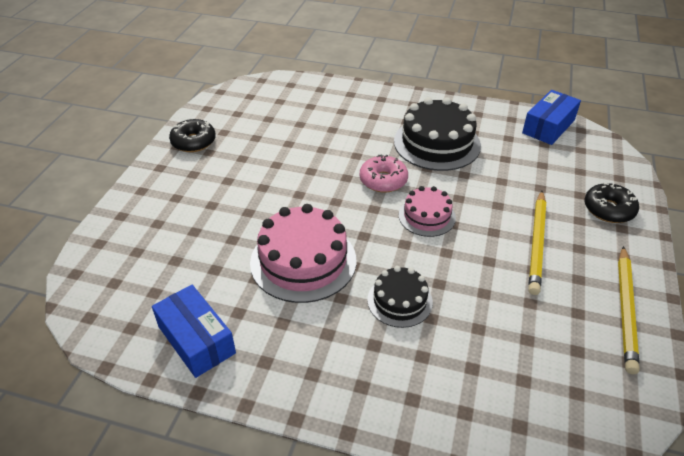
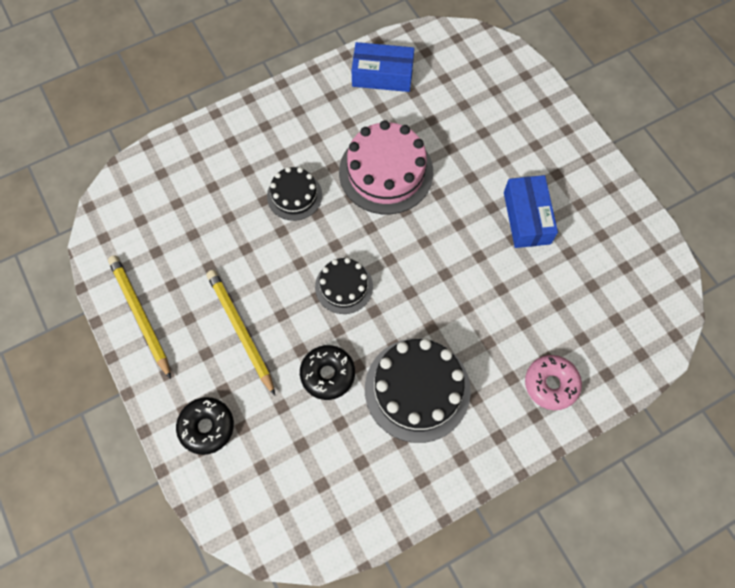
camera: 135 degrees right, 25 degrees up
(193, 142) = (606, 203): black donut -> black donut (327, 374)
(383, 180) = (414, 297): pink donut -> pink donut (551, 384)
(427, 216) = (344, 286): pink cake -> black cake
(548, 126) = (337, 523): blue box -> blue box (526, 218)

